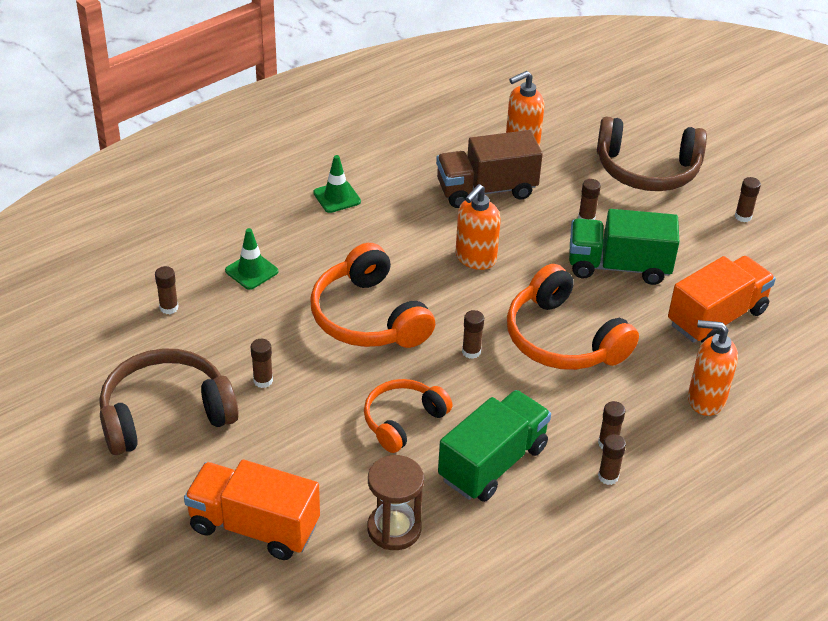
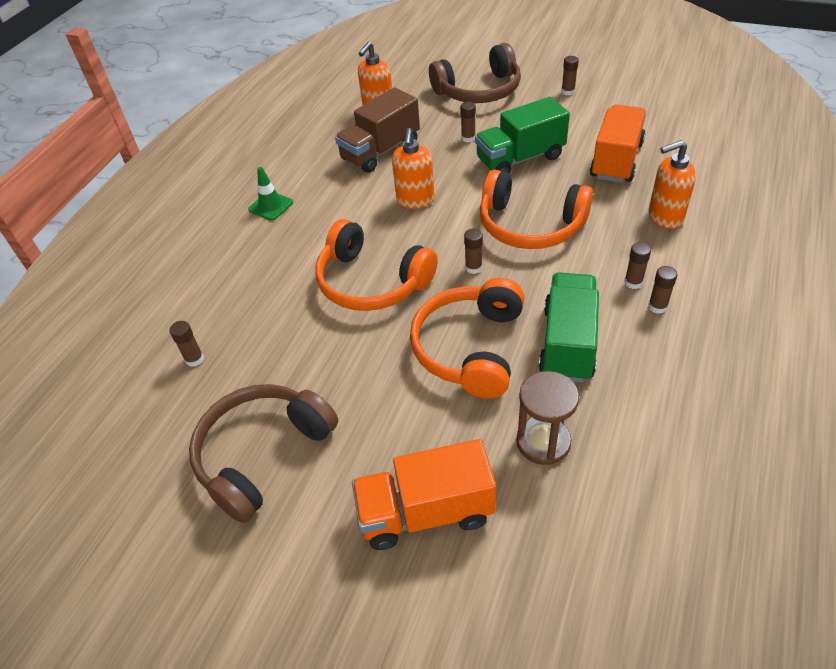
camera: 25 degrees left, 5 degrees up
(251, 271) = (245, 293): green traffic cone -> none
(263, 380) = (327, 377): brown glue stick -> none
(402, 420) = (469, 348): orange headphones -> orange headphones, size x1.57

